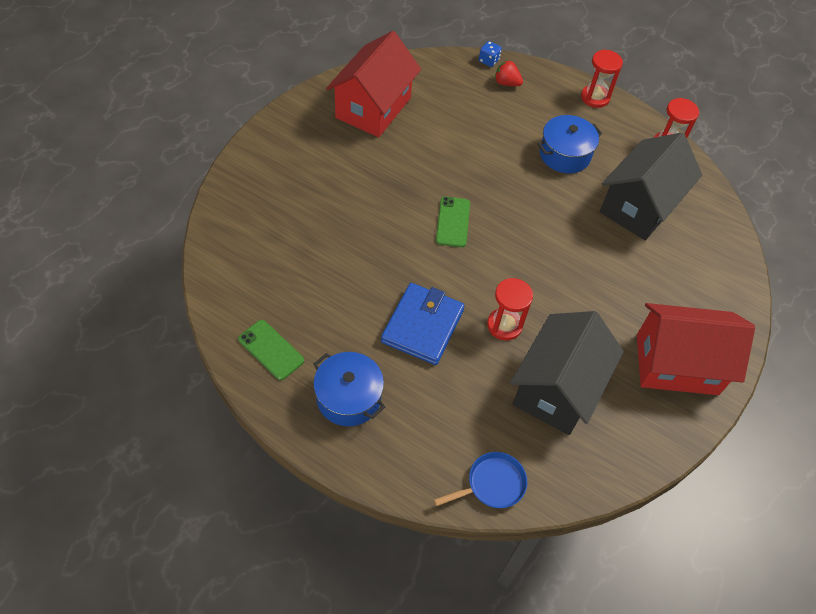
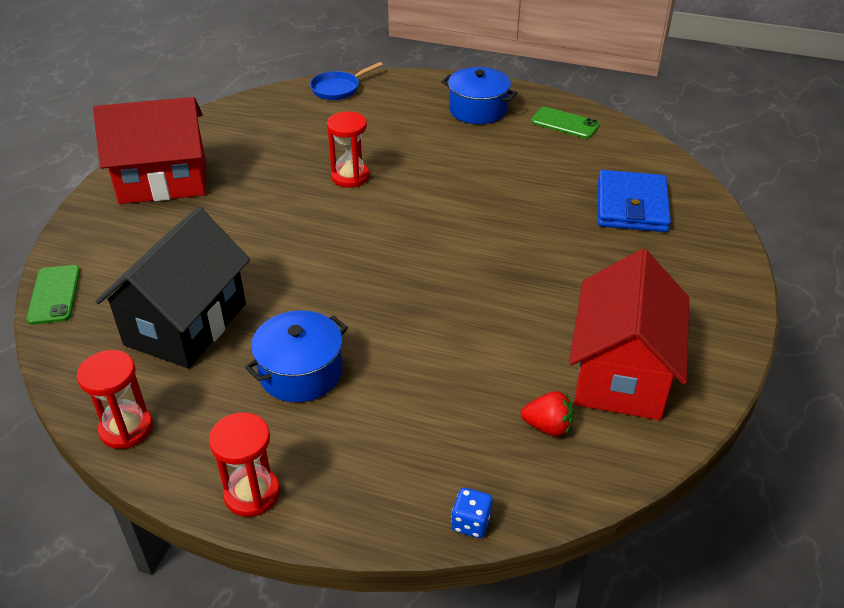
camera: 170 degrees right, 15 degrees down
(422, 326) = (434, 162): blue wallet -> blue wallet (631, 206)
(453, 222) = (437, 253): green phone -> green phone (54, 295)
(506, 83) = (423, 480): red strawberry -> red strawberry (548, 426)
(557, 389) = (289, 145): black house -> none

